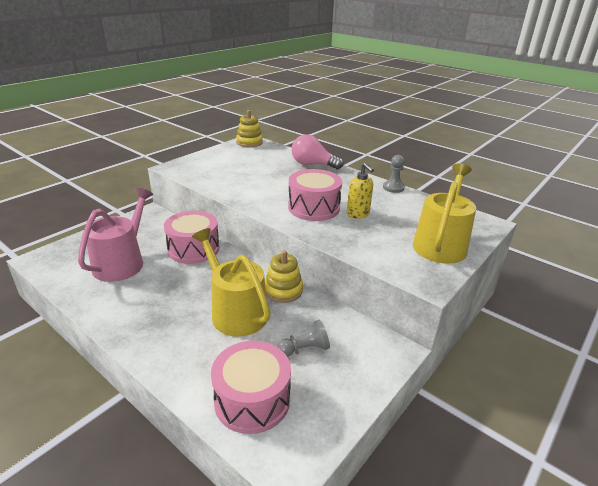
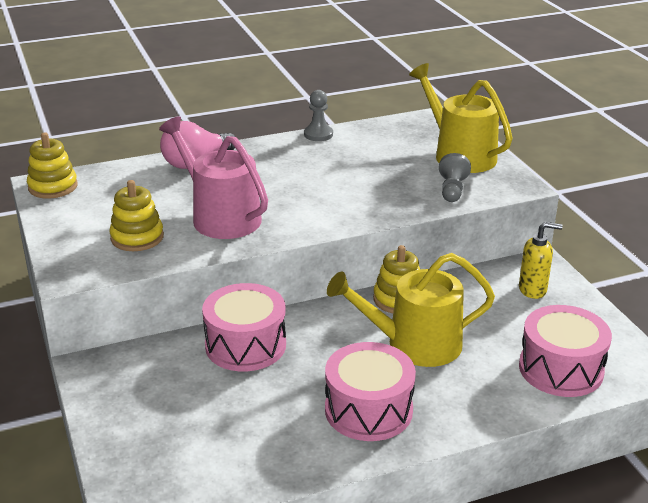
camera: 60 degrees left, 0 degrees up
(122, 262) = (224, 419): pink watering can -> pink watering can (220, 217)
(219, 172) = (137, 237): none -> yellow stacking toy
(304, 349) = (507, 316): grey pawn -> grey pawn (452, 190)
(314, 208) = (319, 198): pink drum -> pink drum (368, 410)
(358, 214) = (361, 176): yellow soap dispenser -> yellow soap dispenser (533, 290)

